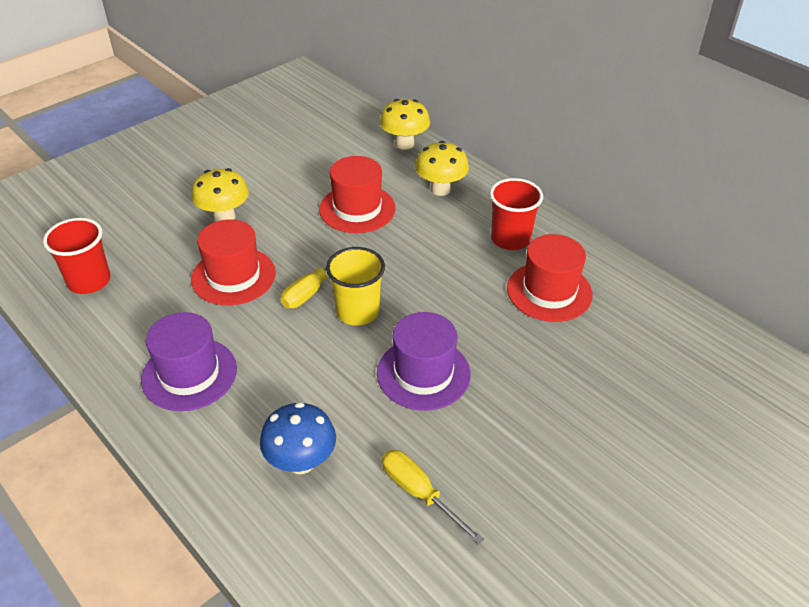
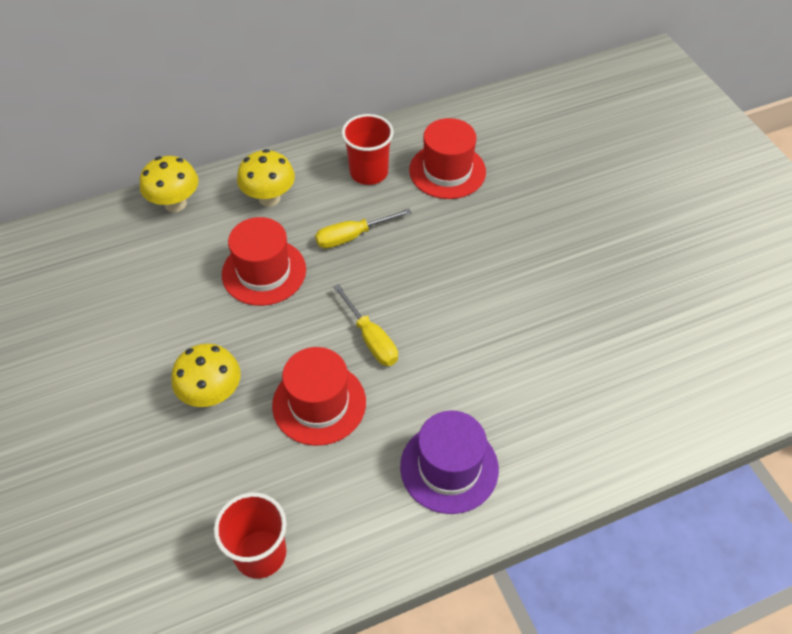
camera: 70 degrees left, 10 degrees up
(301, 462) = (583, 395): blue mushroom -> none
(357, 311) = (417, 310): yellow cup -> none
(419, 493) = (635, 322): yellow screwdriver -> yellow screwdriver (352, 236)
(423, 373) = (511, 283): purple hat -> none

